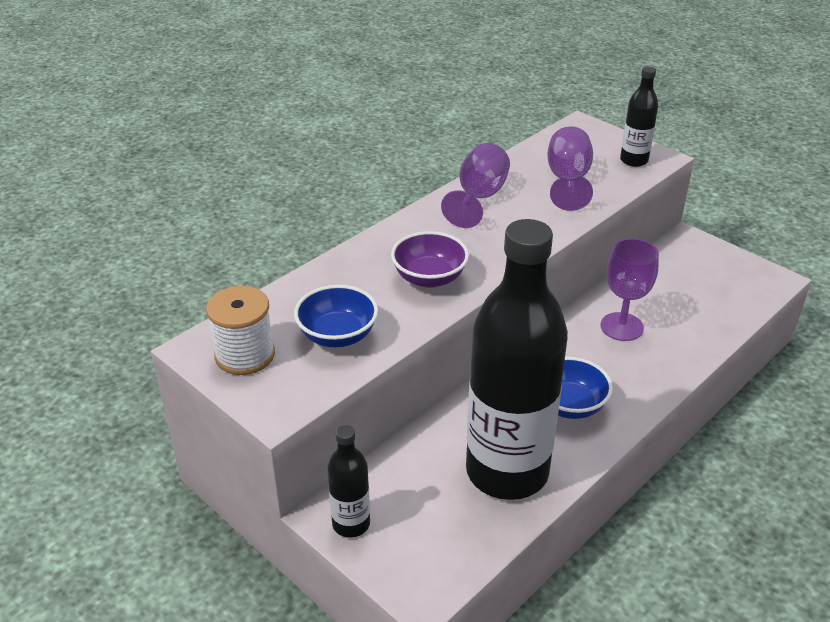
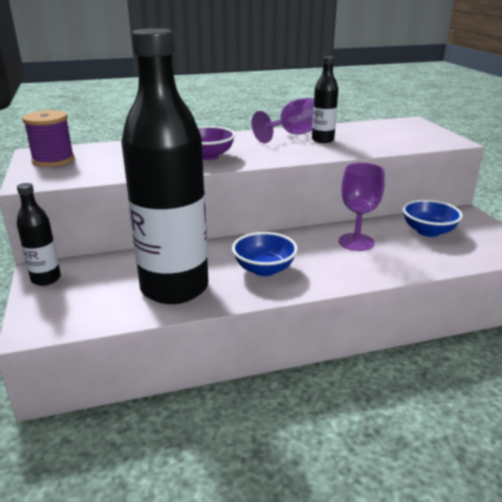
camera: 30 degrees right, 10 degrees down
(245, 355) = (53, 160): white spool -> purple spool
(337, 335) = (114, 164): blue bowl -> blue bowl (428, 231)
(568, 180) = (367, 138): purple goblet -> none
(634, 160) = (431, 139): black bottle -> black bottle (322, 140)

